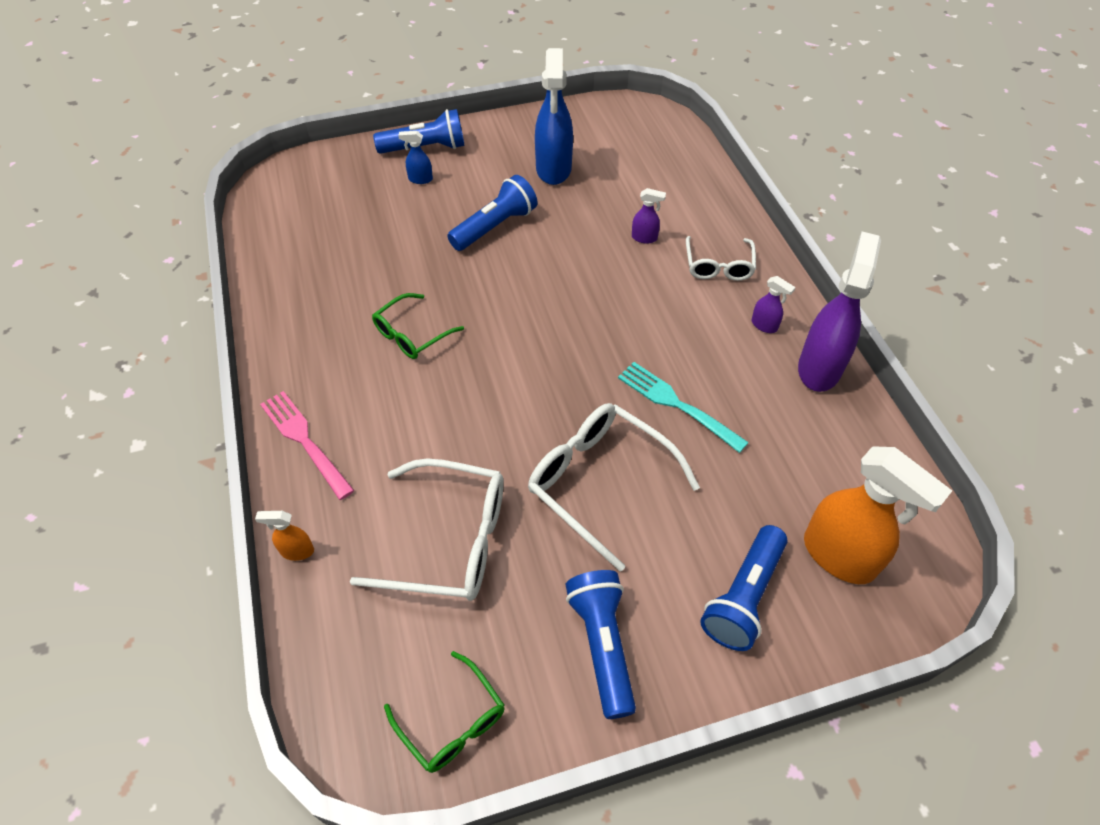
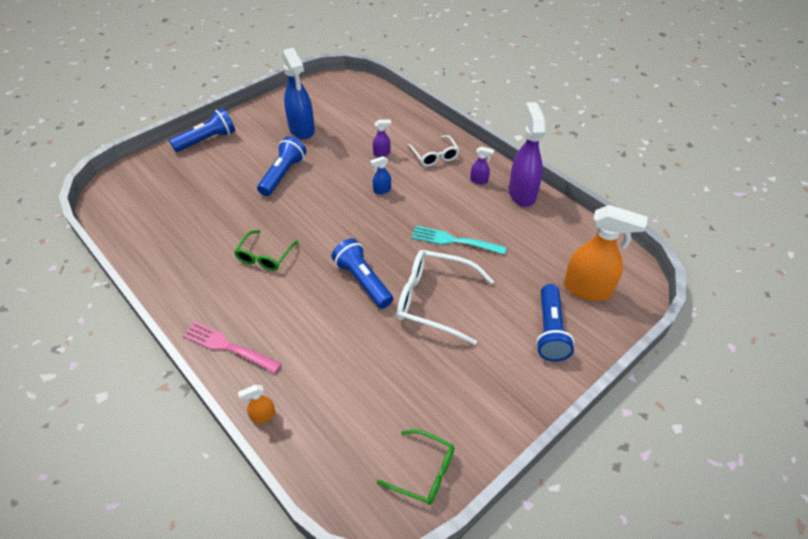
camera: 25 degrees left, 5 degrees down
(420, 179) = (215, 160): blue spray bottle -> blue spray bottle (382, 190)
(448, 540) = (360, 369): white glasses -> none
(602, 644) = (487, 389): blue flashlight -> blue flashlight (363, 281)

